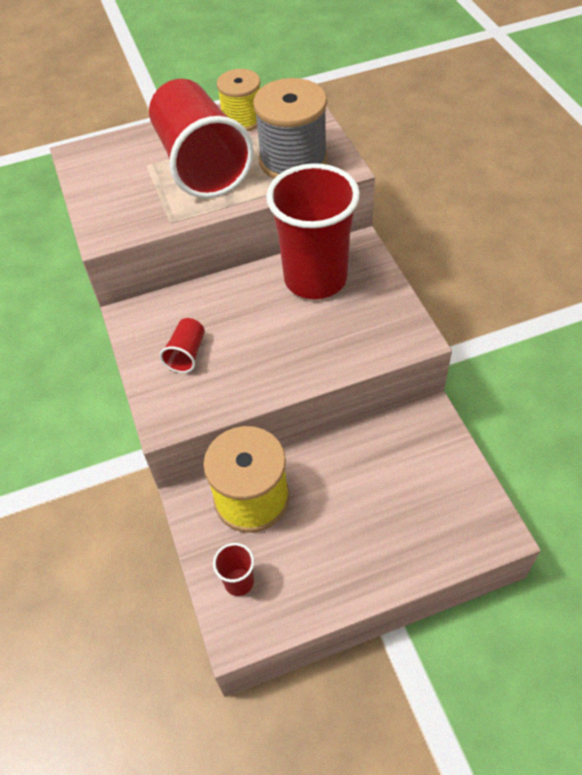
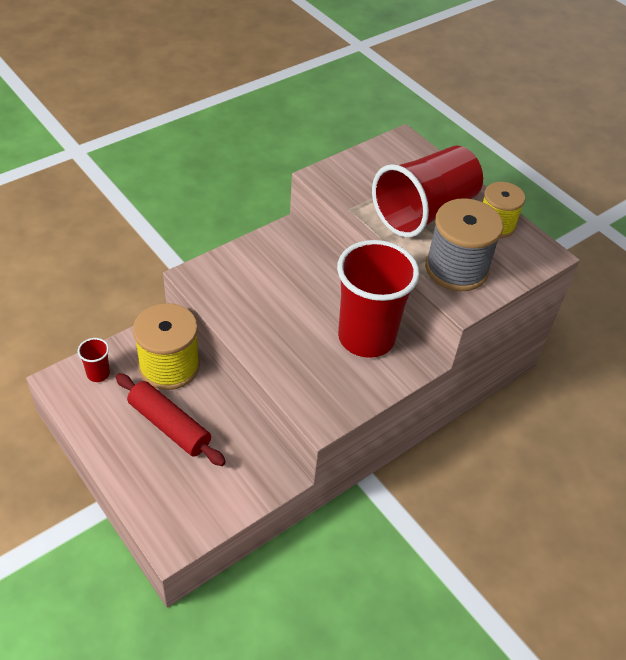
camera: 65 degrees right, 5 degrees down
(186, 354) = (258, 273): red cup -> none
(340, 511) = (169, 426): none -> red rolling pin

